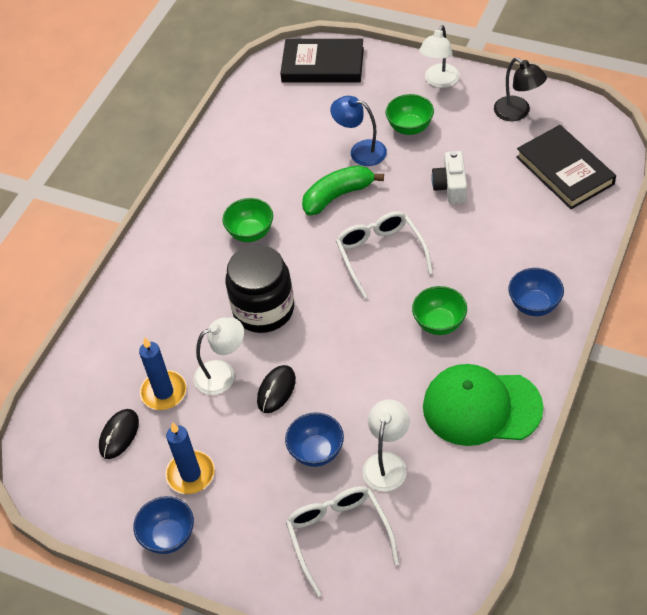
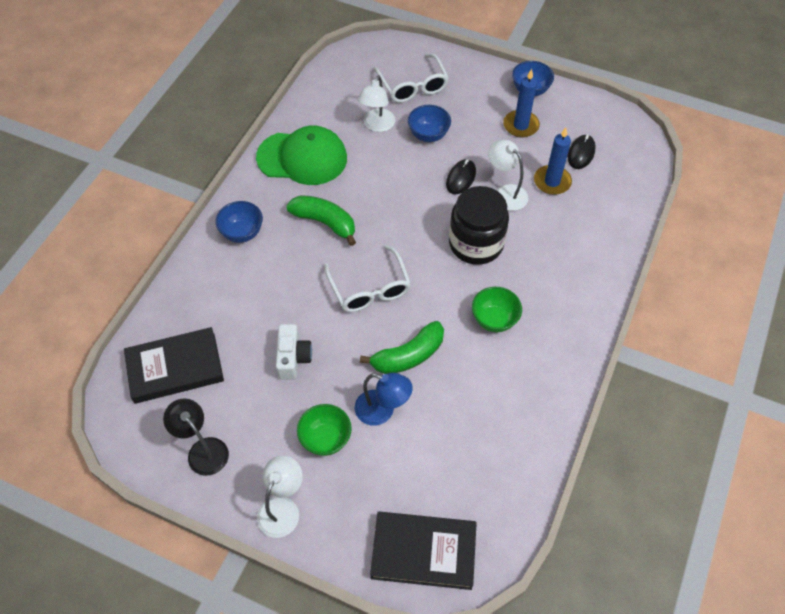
camera: 175 degrees right, 5 degrees up
(223, 374) = (505, 193): white lamp -> white lamp turned 75 degrees clockwise
(439, 323) = (325, 222): green bowl -> green banana
(565, 170) = (175, 368): black book -> black book turned 75 degrees counterclockwise

